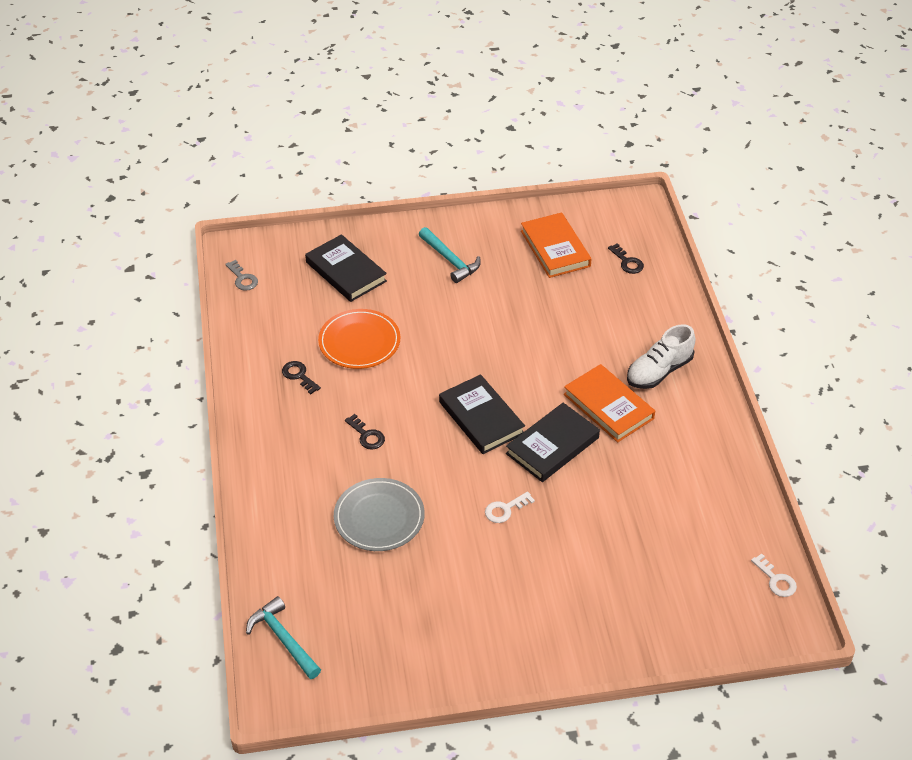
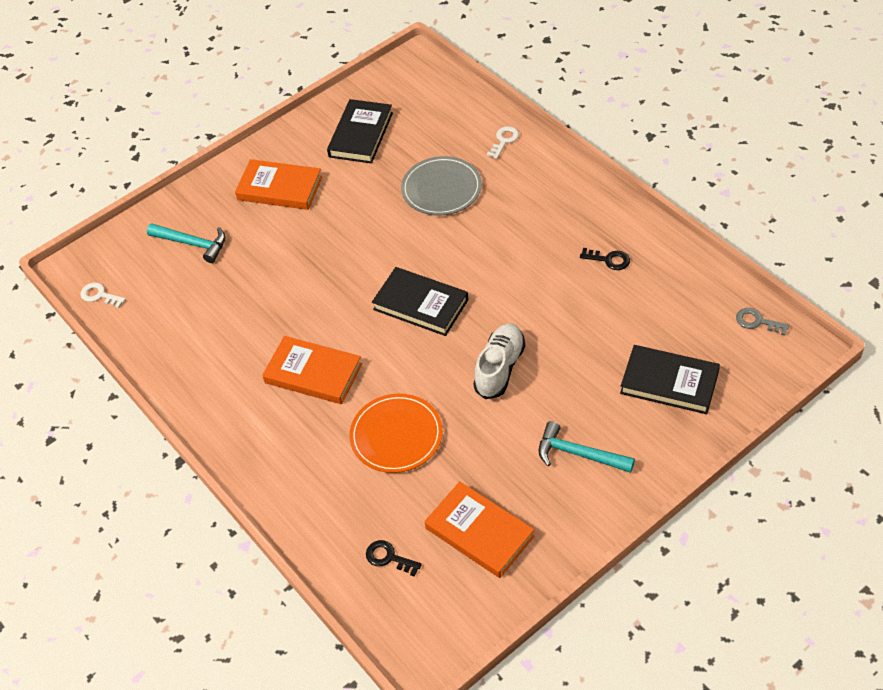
camera: 155 degrees right, 5 degrees up
(283, 639) = (442, 89): turquoise hammer -> turquoise hammer (193, 244)
(359, 342) = (587, 317): orange plate -> orange plate (396, 435)
(367, 435) = (505, 241): black key -> none
(505, 509) = (347, 242): white key -> white key (504, 140)
(535, 607) = (280, 188): none -> orange book
(552, 445) = (342, 312): black book -> black book (361, 135)
(659, 371) = (284, 435): white shoe -> white shoe (500, 368)

